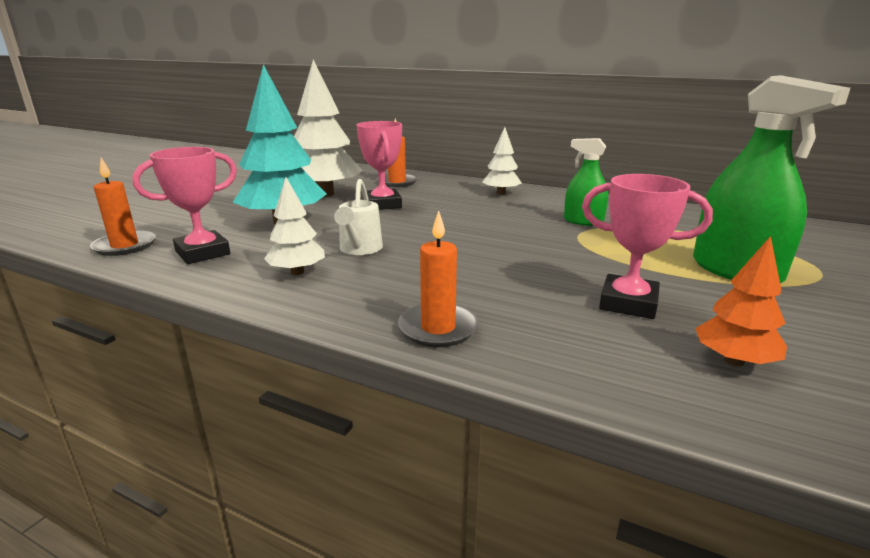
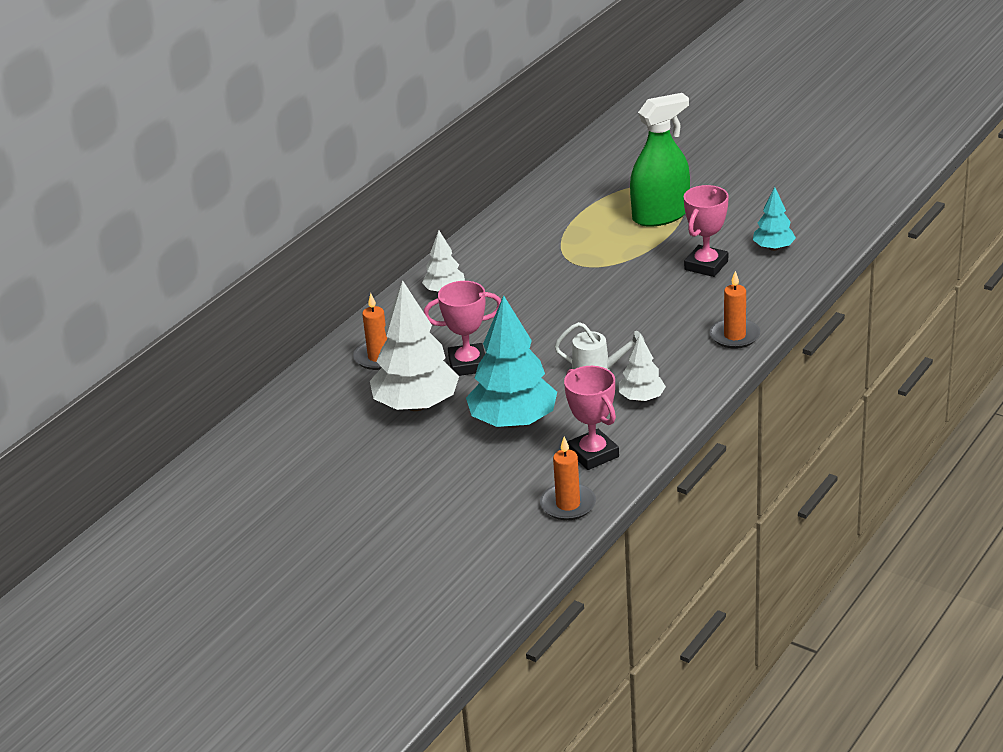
camera: 80 degrees left, 10 degrees up
(583, 221) = (546, 257): green spray bottle -> none
(734, 361) = (773, 248): orange tree -> turquoise tree

